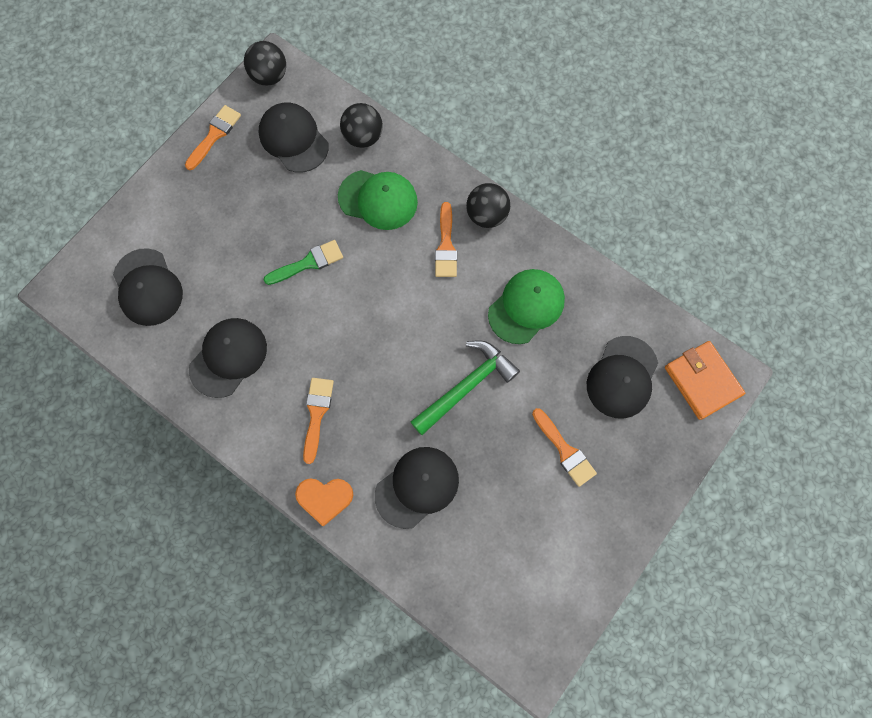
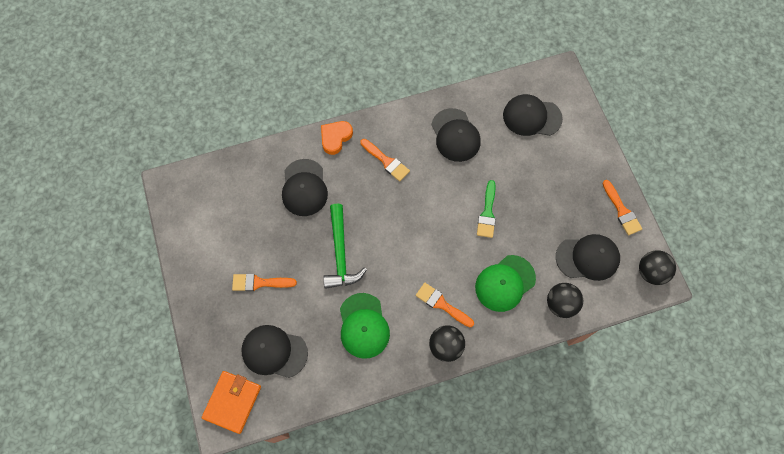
camera: 125 degrees right, 5 degrees down
(622, 377) = (274, 352): black cap -> black cap turned 45 degrees counterclockwise
(702, 381) = (232, 402): orange wallet -> orange wallet turned 75 degrees counterclockwise

